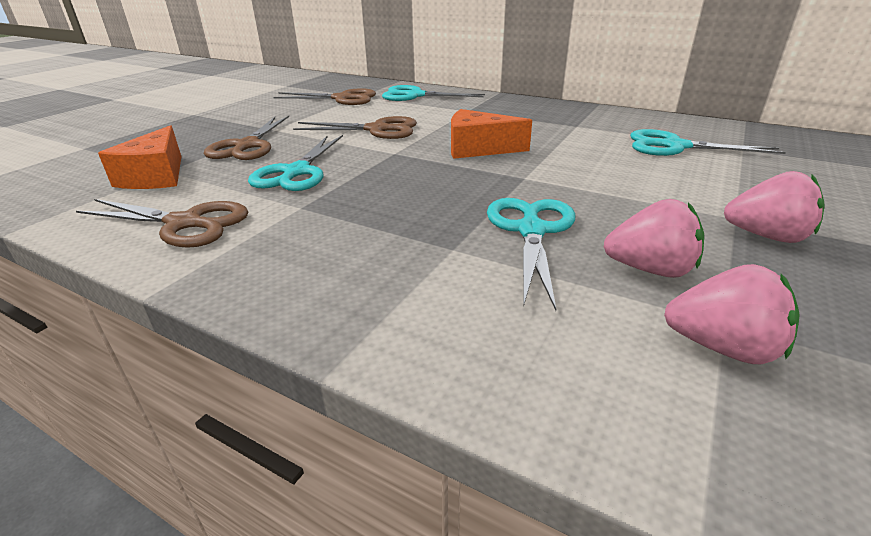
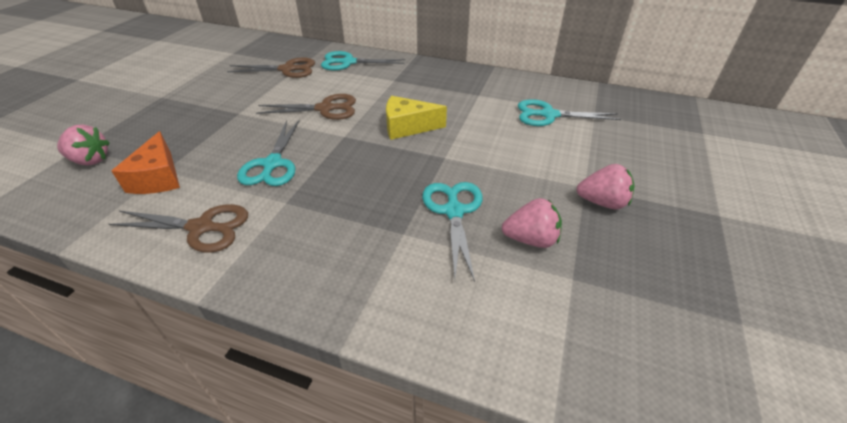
camera: 10 degrees left, 10 degrees up
(247, 146) = (222, 135): brown scissors -> none
(478, 149) = (407, 127): orange cheese -> yellow cheese
(722, 347) = (570, 297): pink strawberry -> pink strawberry (90, 160)

